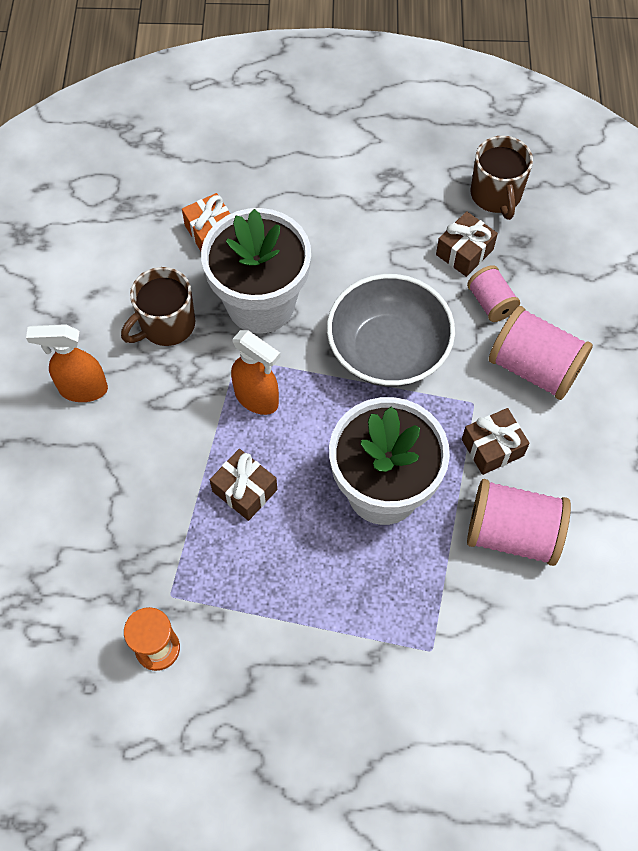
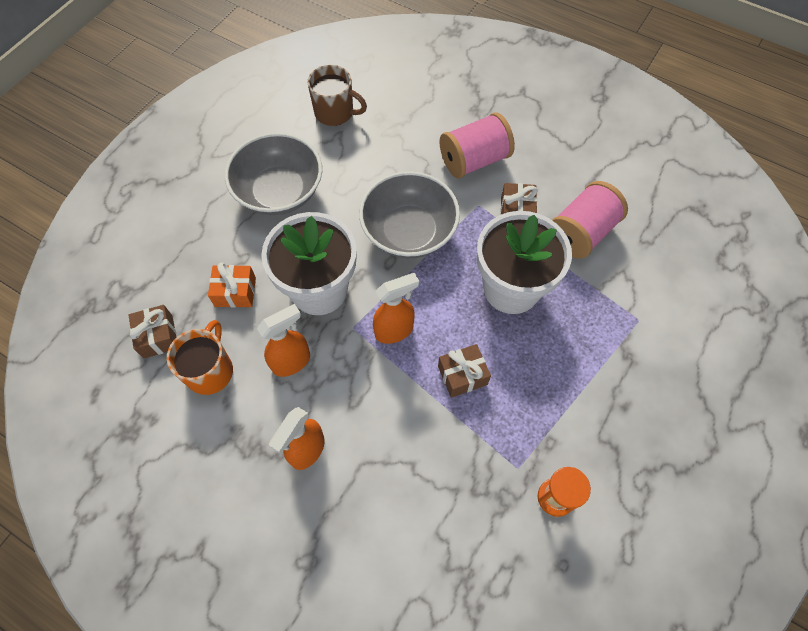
camera: 60 degrees left, 0 degrees up
(116, 262) = (210, 370): none -> orange mug
(166, 325) = (292, 362): brown mug -> orange spray bottle
(354, 203) = (279, 192): none -> grey bowl
(464, 252) = (365, 151): brown gift -> brown gift (158, 336)
(491, 303) = (412, 157): pink spool -> none

